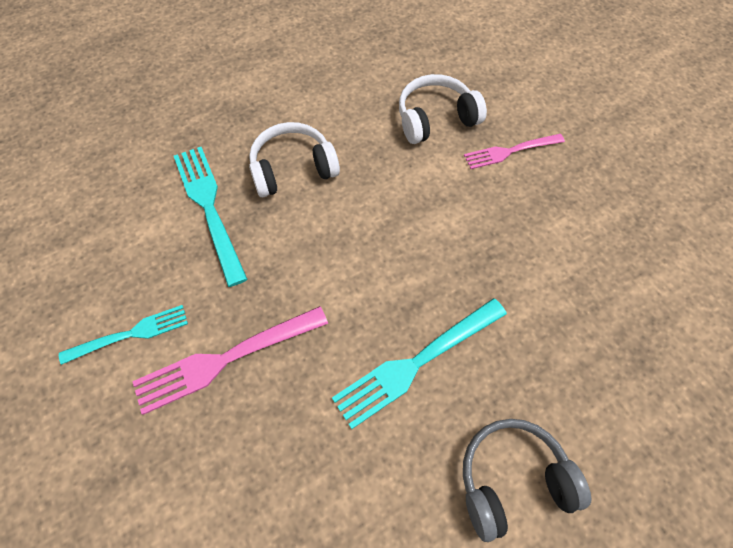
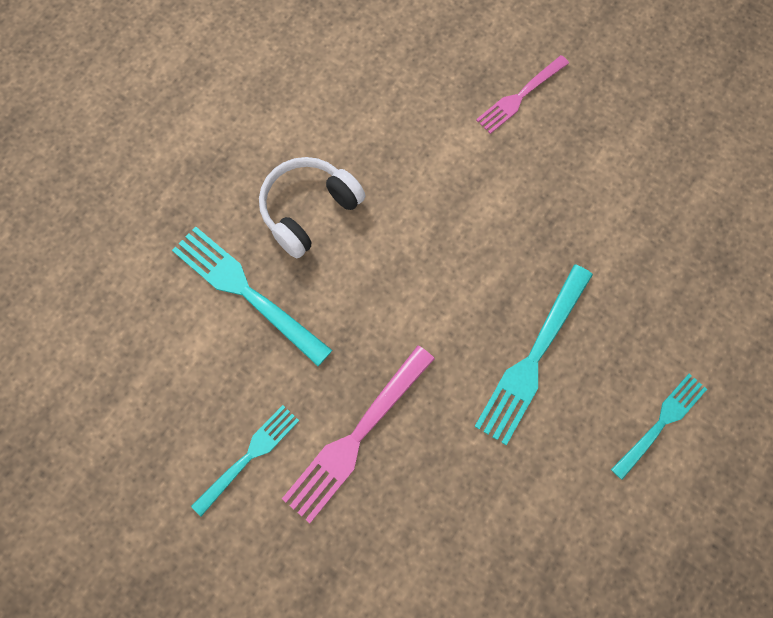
camera: 25 degrees left, 10 degrees up
(435, 119) = (427, 88): white headphones -> none
(512, 480) = (661, 423): grey headphones -> turquoise fork

